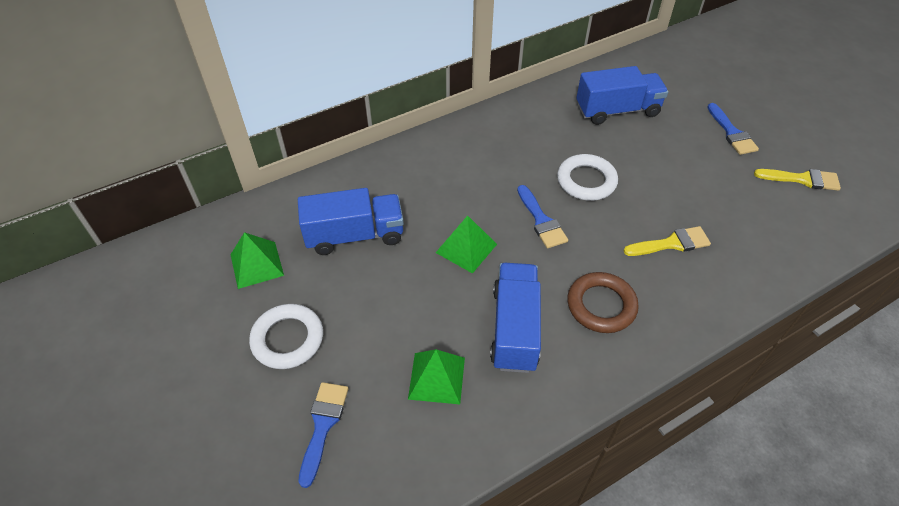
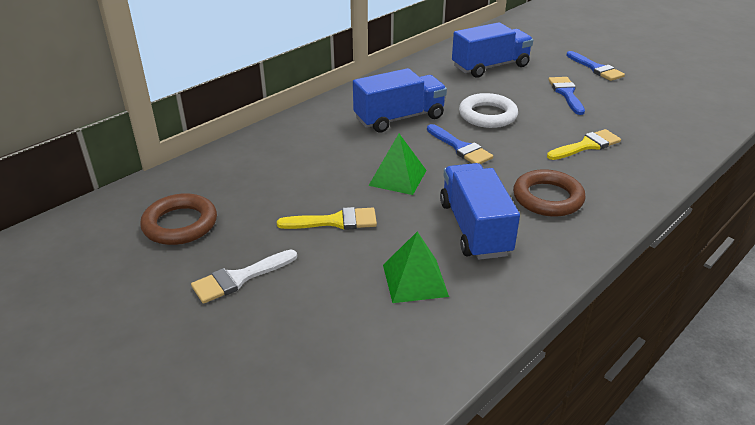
camera: 15 degrees left, 15 degrees down
(256, 264) = (180, 224): green pyramid -> brown ring
(288, 339) = (239, 278): white ring -> white brush
(323, 425) = (309, 343): blue brush -> blue brush (566, 93)
(355, 235) = (279, 185): blue truck -> blue truck (399, 118)
(802, 179) = (671, 89): yellow brush -> yellow brush (335, 221)

